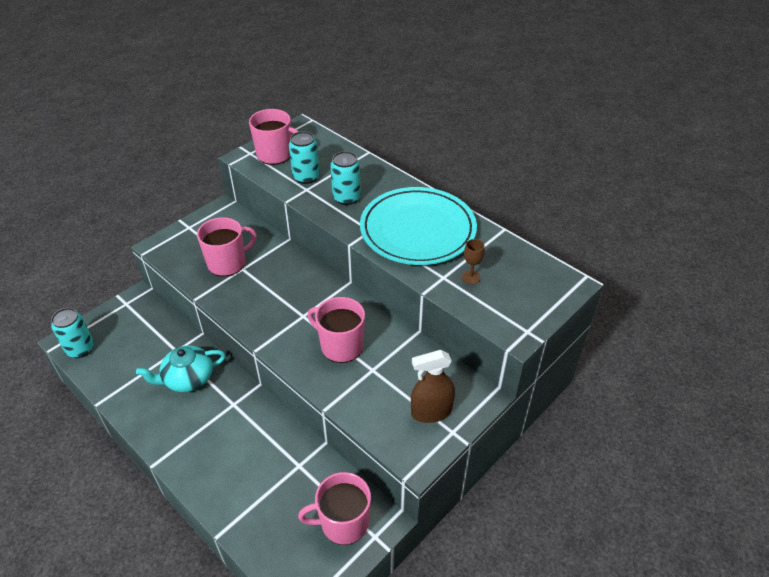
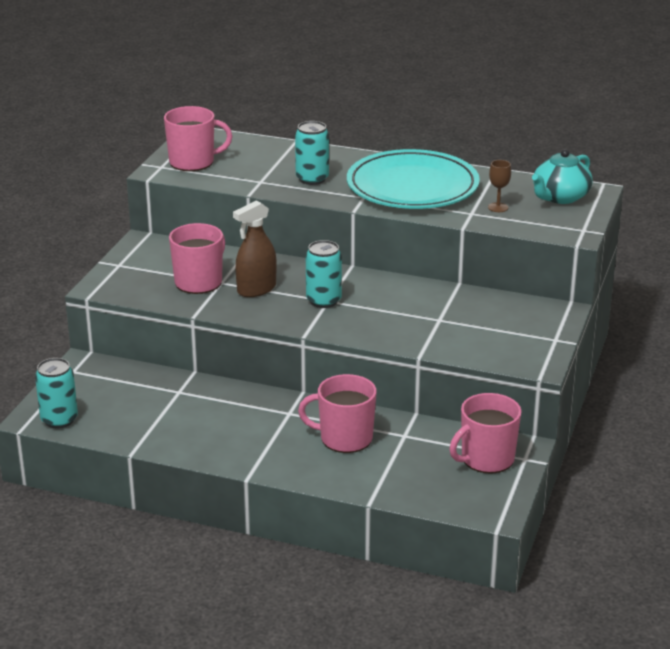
camera: 25 degrees left, 15 degrees down
(187, 379) = (217, 408): turquoise teapot -> turquoise teapot (560, 197)
(306, 177) = (249, 172): turquoise can -> turquoise can (323, 301)
(340, 346) = (390, 311): pink mug -> pink mug (344, 438)
(431, 412) = (523, 332): brown spray bottle -> brown spray bottle (256, 289)

